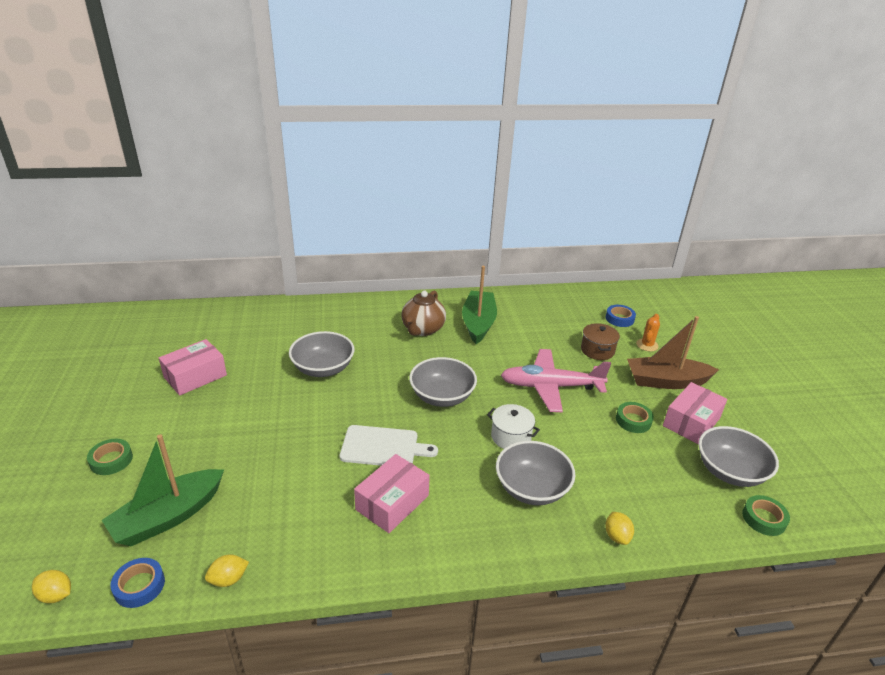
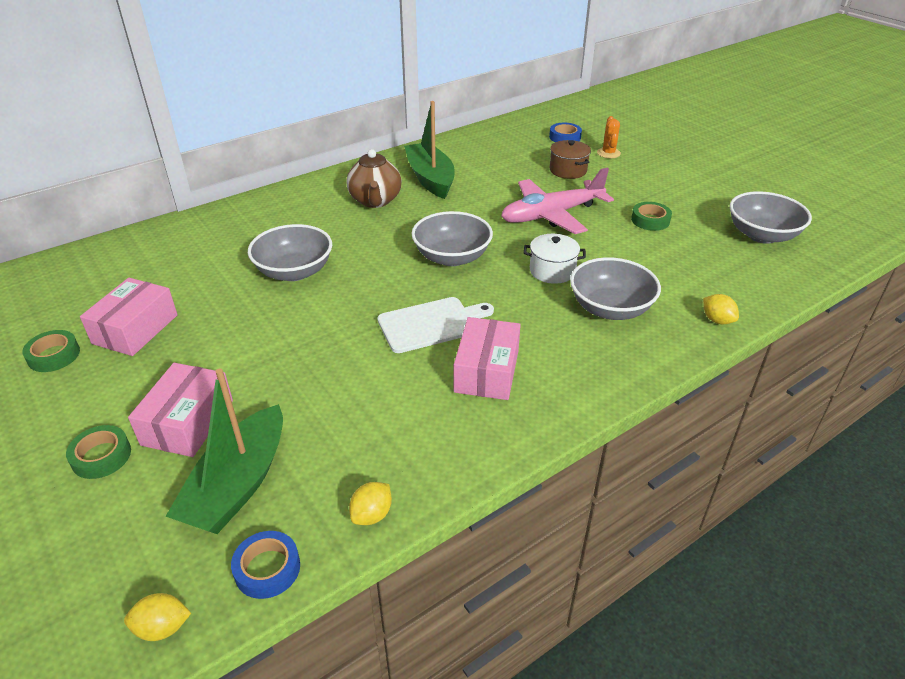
camera: 25 degrees left, 5 degrees up
(666, 381) = (650, 179): brown boat -> none
(691, 422) = (699, 206): pink box -> pink box (187, 422)
(763, 518) = (817, 262): green tape -> green tape (54, 355)

